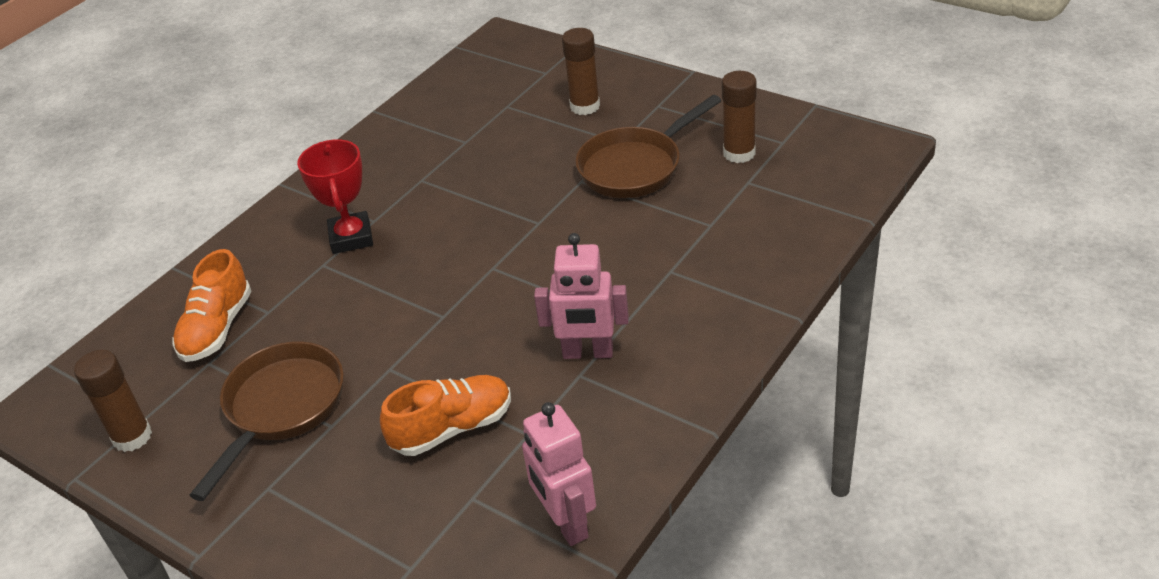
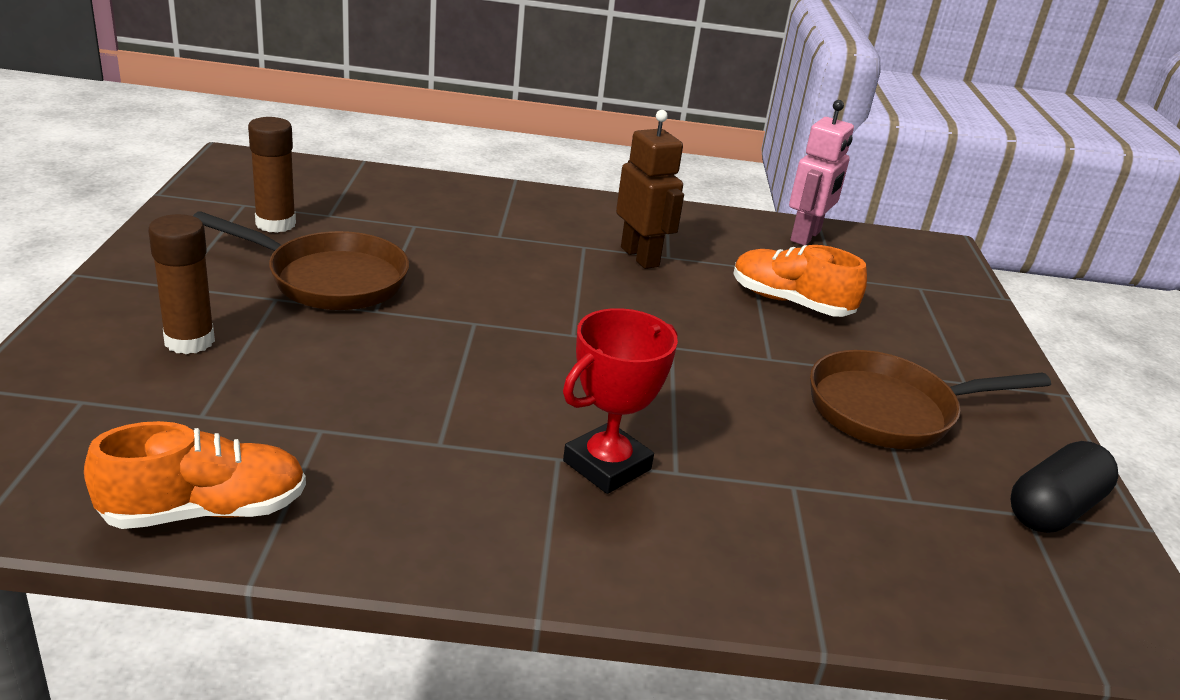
camera: 130 degrees left, 10 degrees down
(132, 437) = (1053, 509): brown glue stick -> black capsule
(217, 328) = (863, 520): orange shoe -> orange shoe (205, 510)
(588, 353) = (640, 257): pink robot -> brown robot

